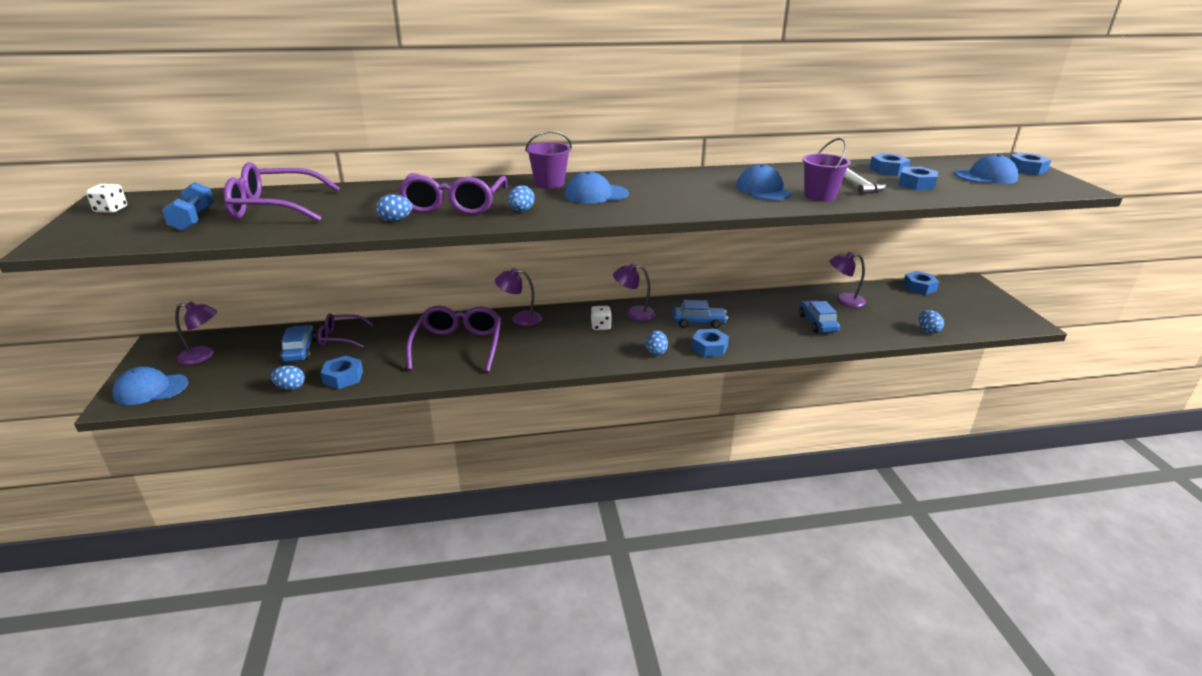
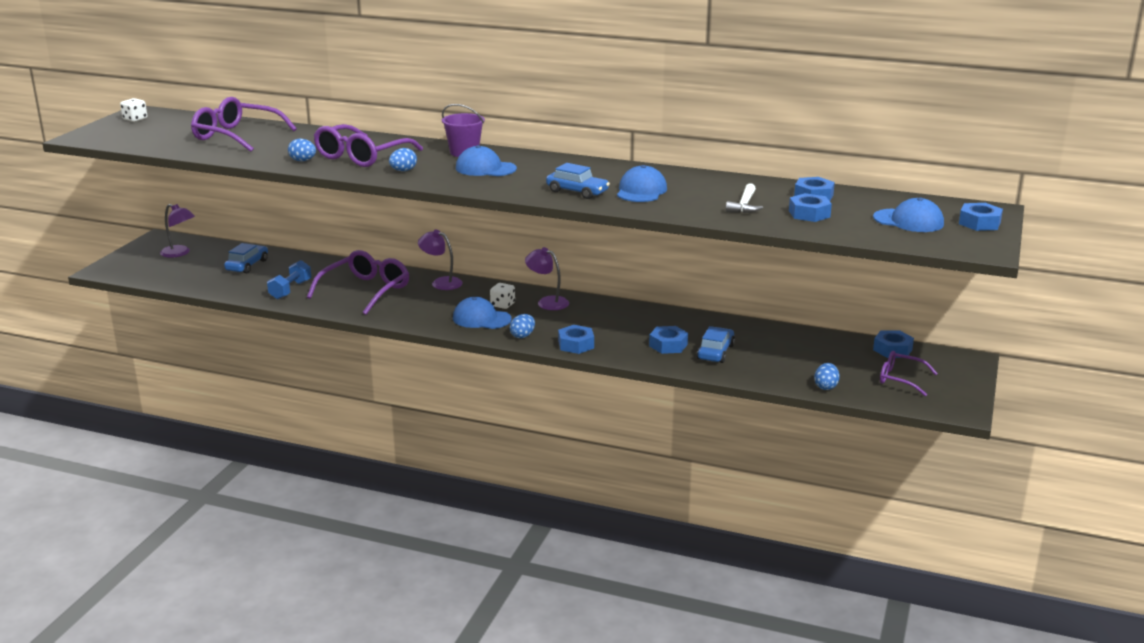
camera: 30 degrees right, 5 degrees down
(151, 389) = (128, 267): blue cap -> blue cap (481, 319)
(193, 220) = (175, 136): blue dumbbell -> blue dumbbell (290, 290)
(290, 387) = (216, 289): blue egg -> none
(341, 337) = (286, 263): purple glasses -> purple glasses (900, 379)
(343, 377) = (257, 291): blue nut -> blue nut (668, 345)
(698, 322) = (597, 323): blue car -> blue car (577, 192)
(820, 196) = (682, 206): purple bucket -> none
(844, 300) = (780, 340): purple lamp -> none

